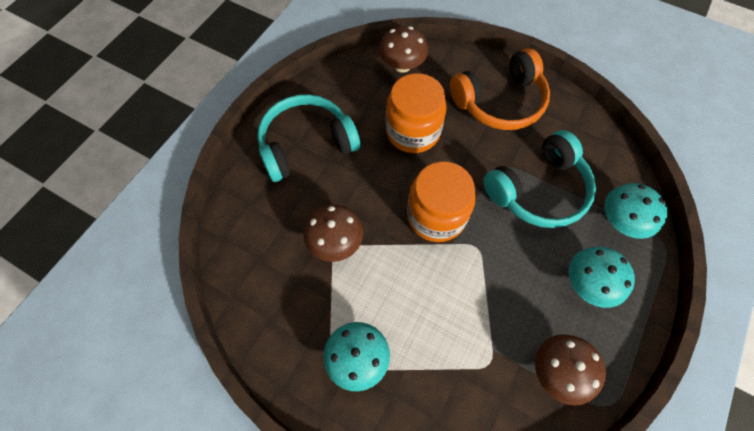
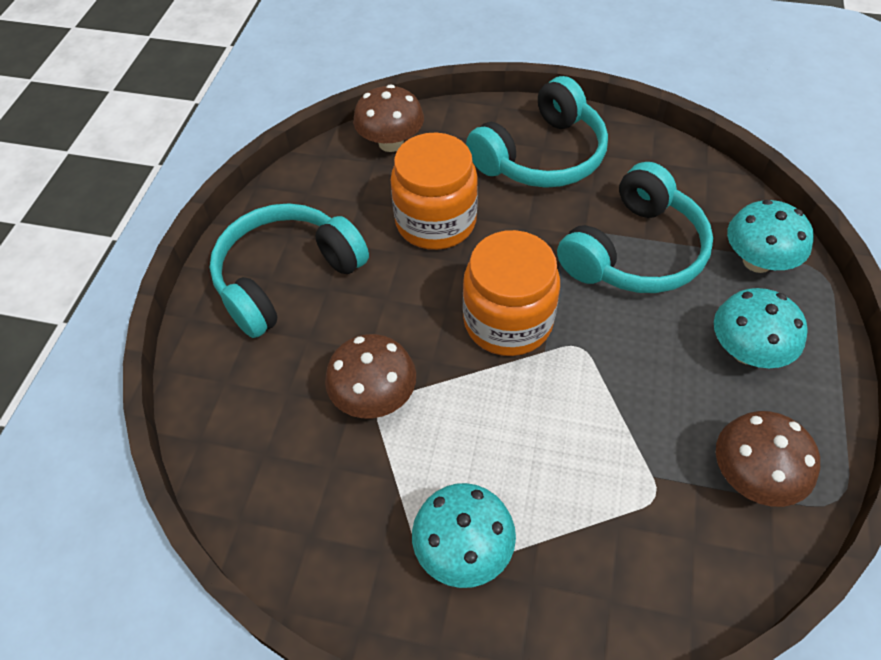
camera: 15 degrees left, 10 degrees down
(500, 102) = (542, 156): orange headphones -> turquoise headphones

